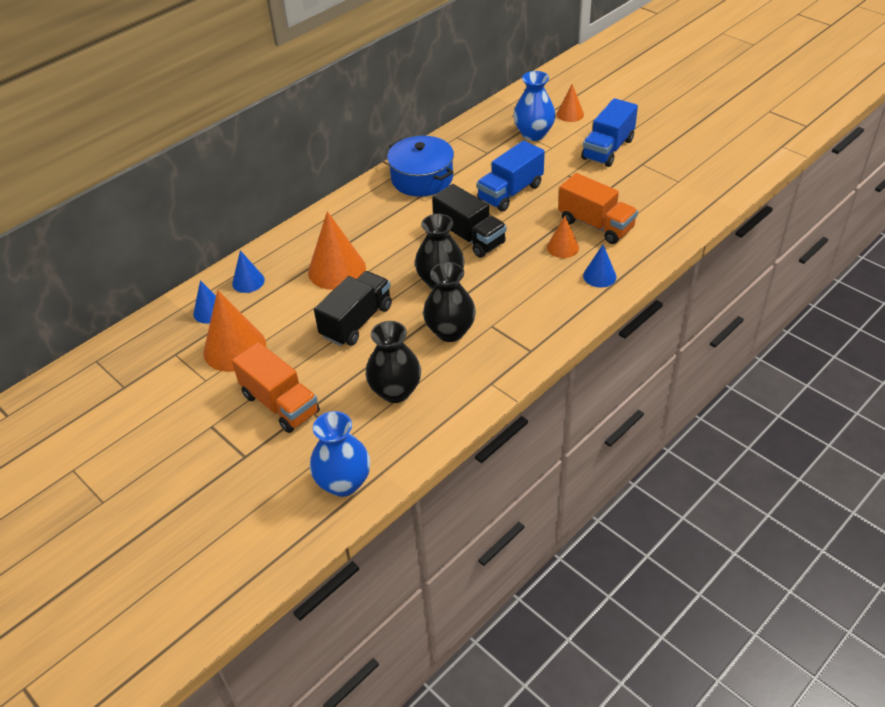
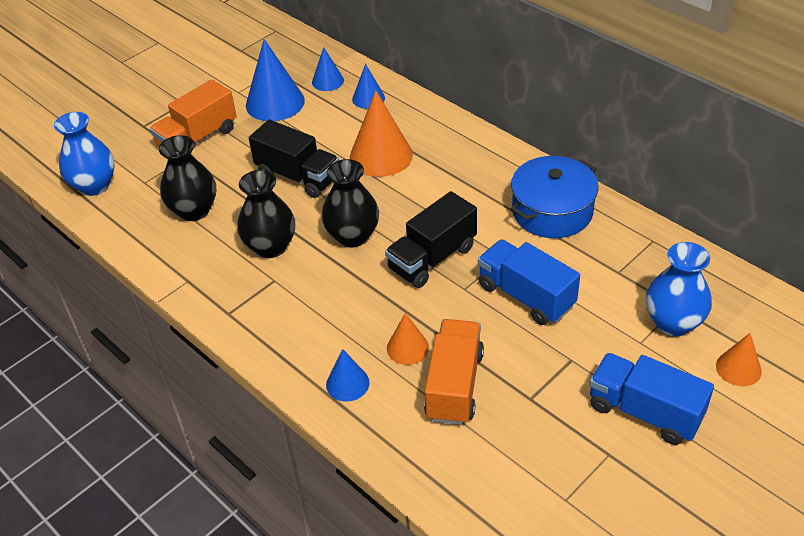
camera: 90 degrees right, 0 degrees up
(234, 348) = (275, 103): orange cone -> blue cone
(595, 225) = (454, 385): orange truck -> orange truck turned 150 degrees clockwise

